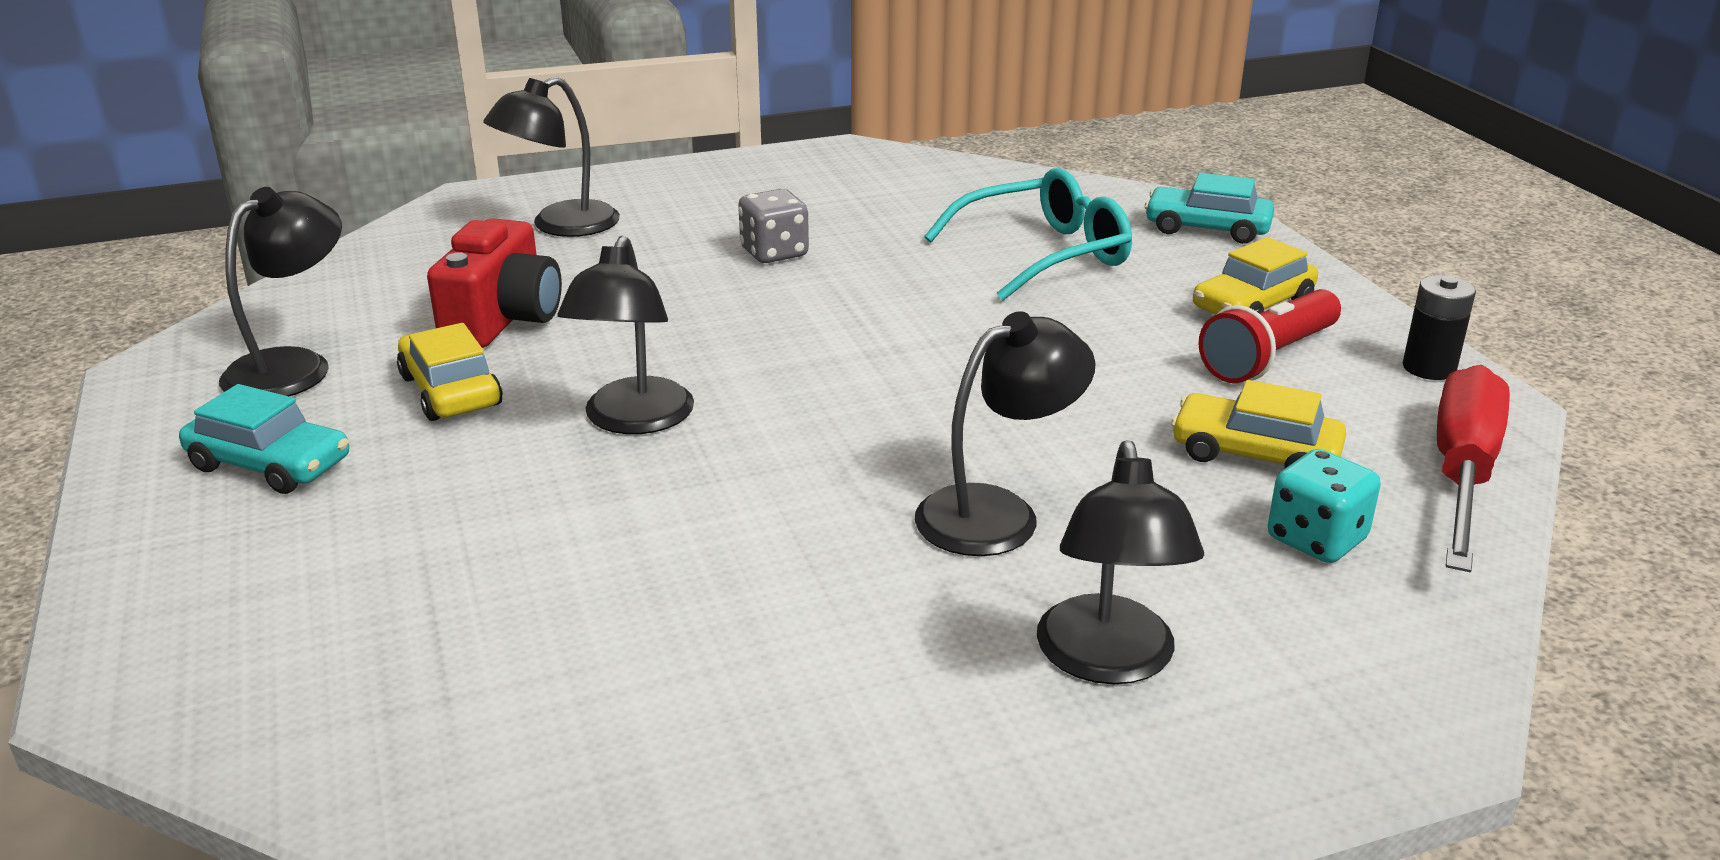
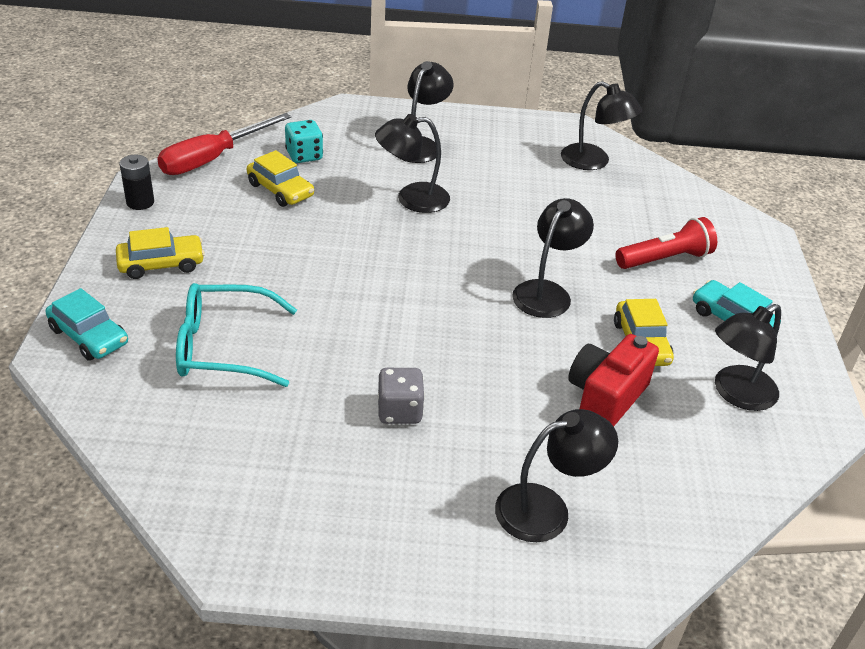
camera: 160 degrees left, 10 degrees up
(610, 775) = (594, 162): none -> black lamp
(1269, 357) = (203, 231): red flashlight -> red flashlight (665, 259)

